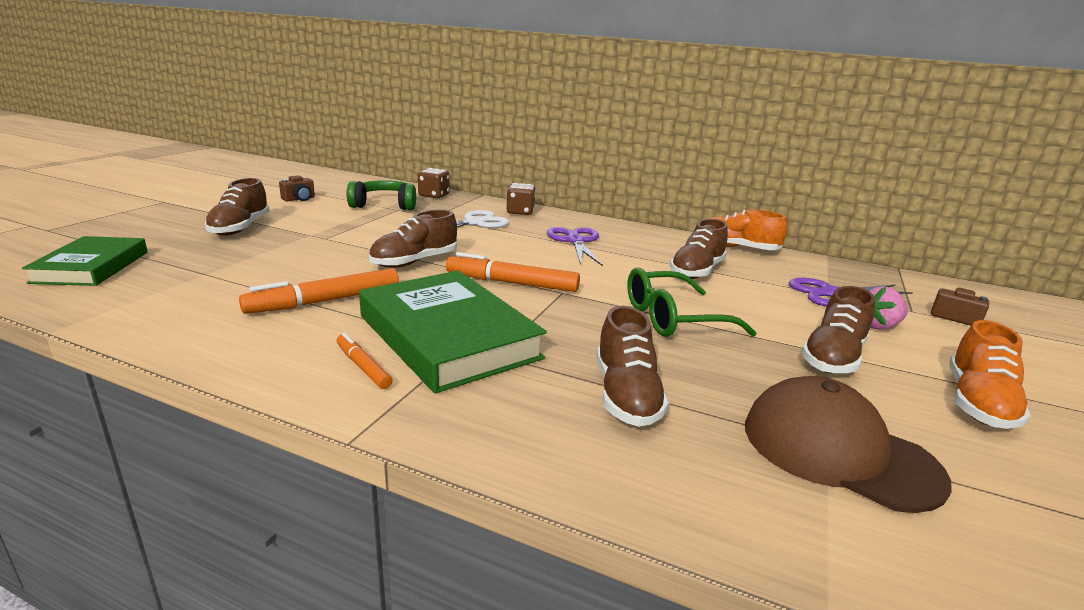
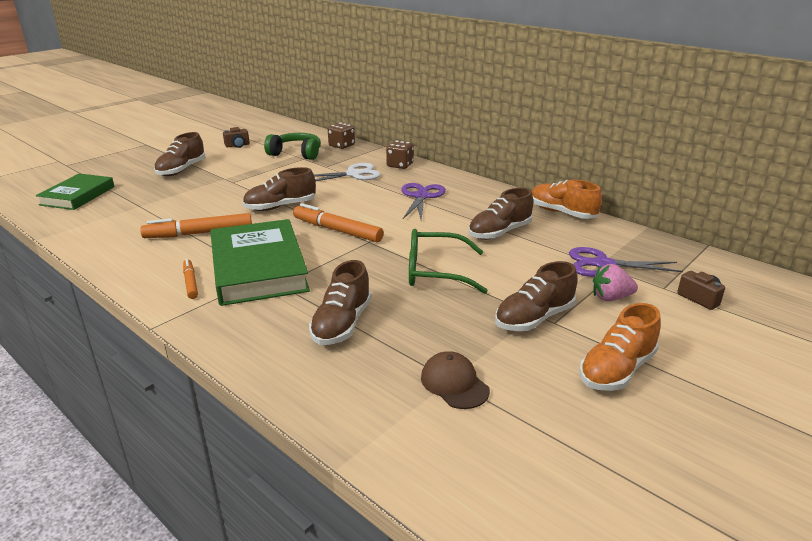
camera: 20 degrees right, 5 degrees up
(838, 451) = (454, 383): brown cap -> brown cap, size x0.57

